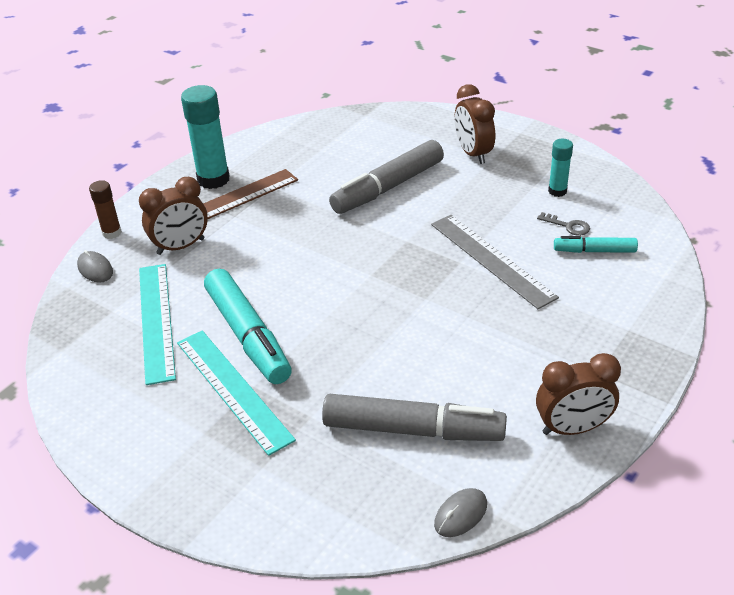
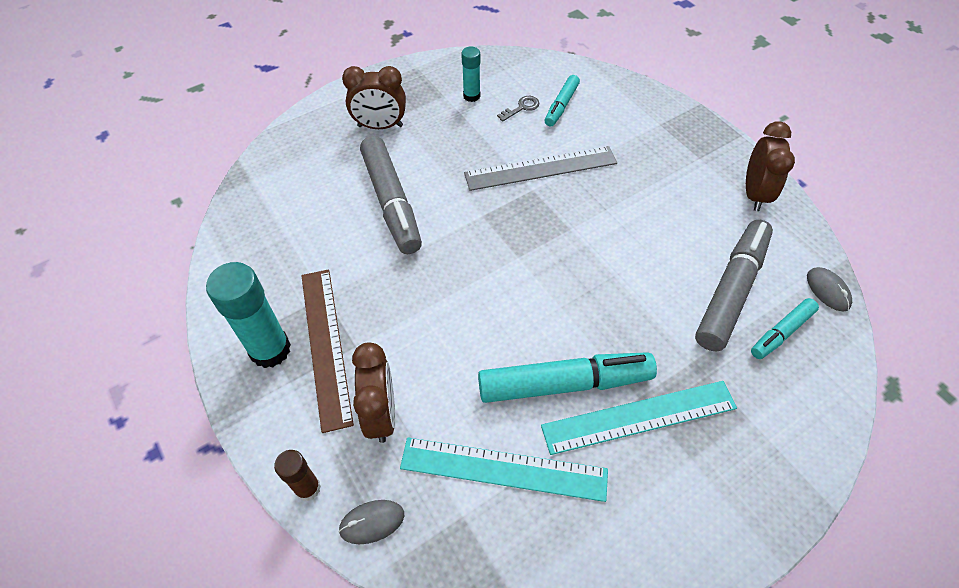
camera: 70 degrees left, 15 degrees up
(378, 479) = (781, 332): none -> turquoise marker

